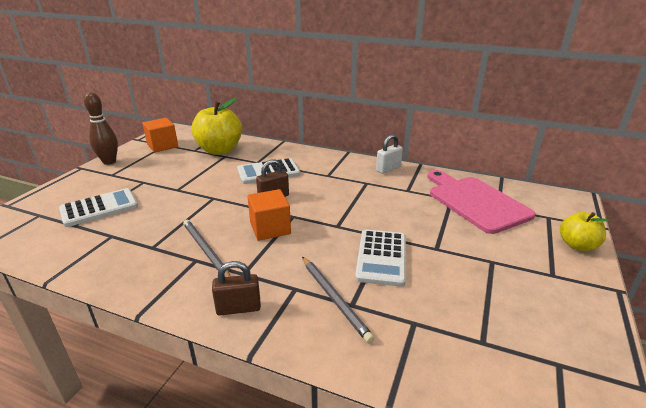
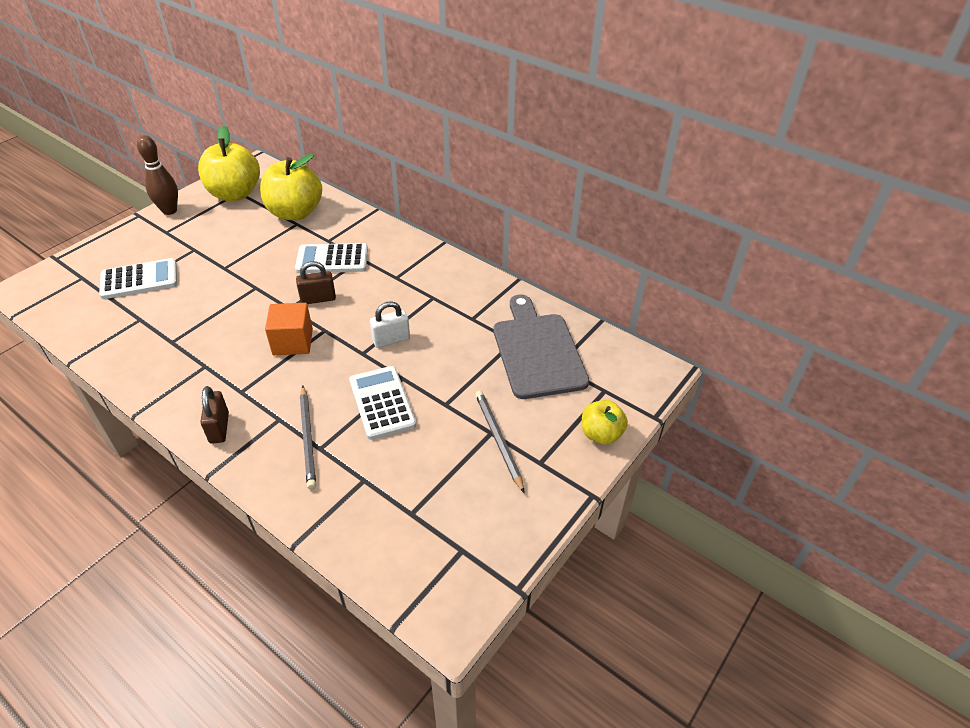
camera: 15 degrees right, 15 degrees up
(162, 146) = (235, 194): orange cube -> yellow apple
(205, 250) = (218, 356): grey pencil -> grey pencil (498, 440)
(238, 308) = (219, 428): brown padlock -> brown padlock turned 75 degrees clockwise
(381, 257) = (382, 403): white calculator -> white calculator turned 135 degrees clockwise
(388, 169) = (473, 280): white padlock -> white padlock (391, 340)
(475, 202) = (537, 351): pink cutting board -> grey cutting board

